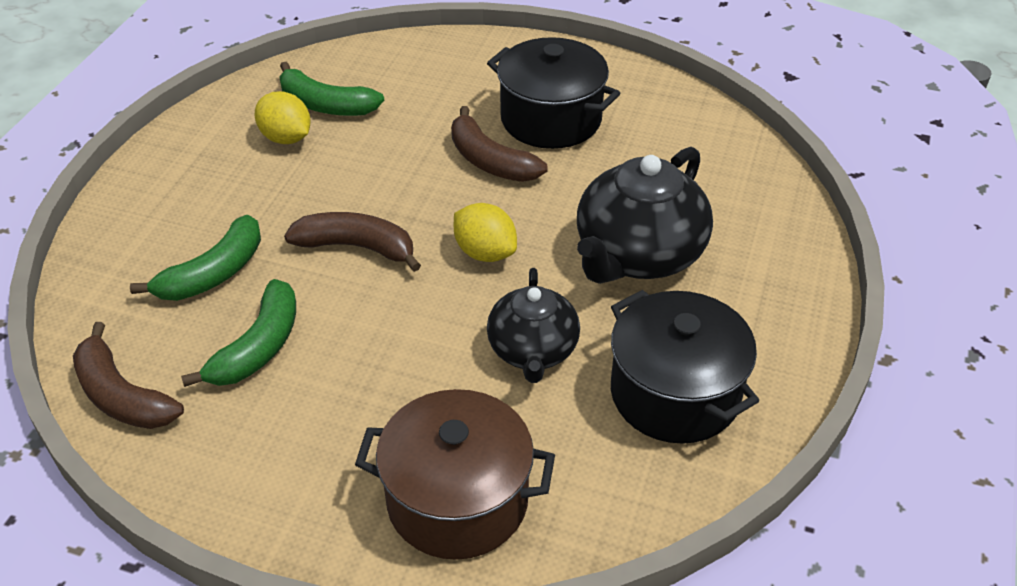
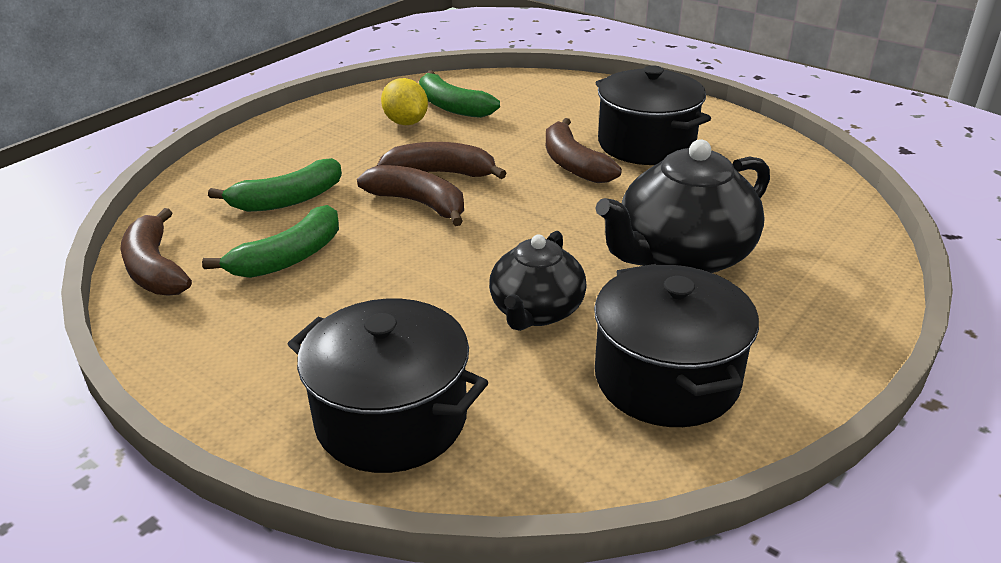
camera: 20 degrees right, 10 degrees down
(359, 202) = (440, 173): none -> brown banana
(457, 500) = (391, 418): brown pot -> black pot
(485, 253) = (532, 228): yellow lemon -> none

